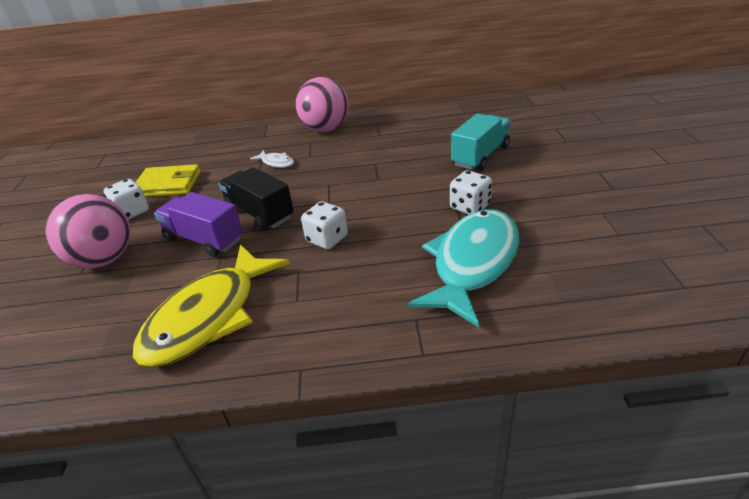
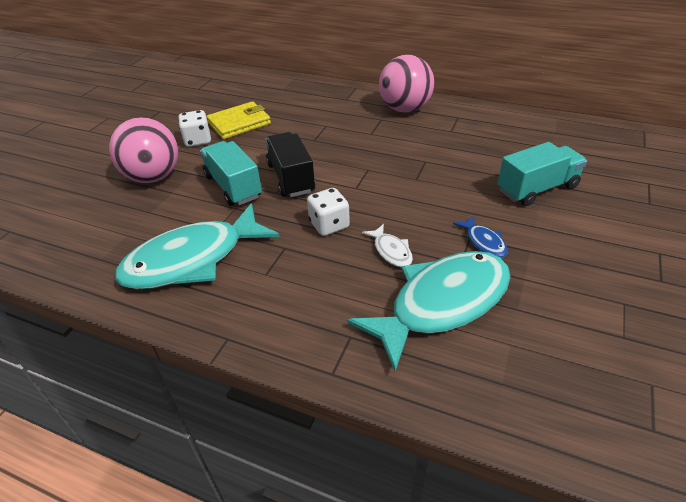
camera: 25 degrees right, 5 degrees up
(168, 184) = (239, 123): yellow wallet -> yellow wallet turned 60 degrees counterclockwise
(204, 239) = (233, 186): purple truck -> turquoise truck
(209, 316) = (193, 259): yellow fish -> turquoise fish
(276, 163) = (338, 131): white fish -> white fish (391, 251)
(470, 207) = (484, 242): white dice -> blue fish

